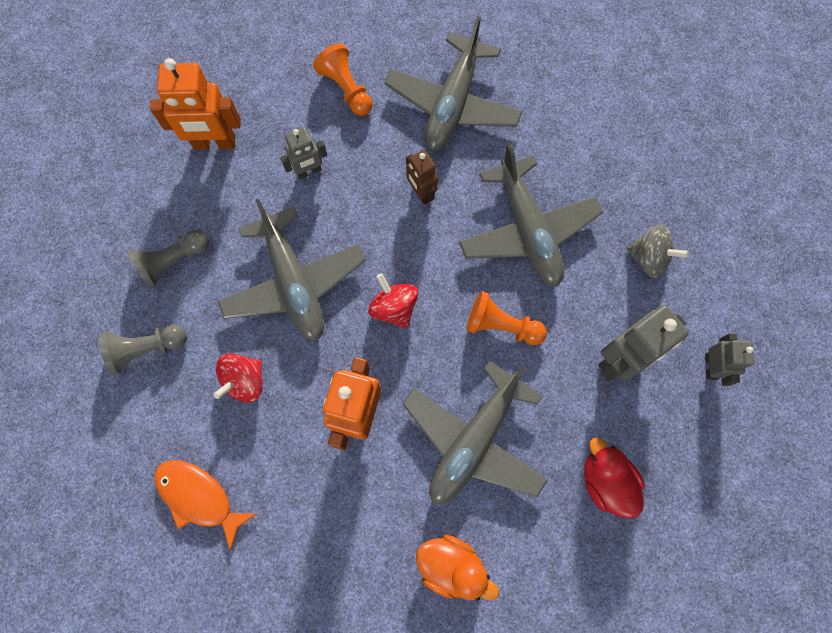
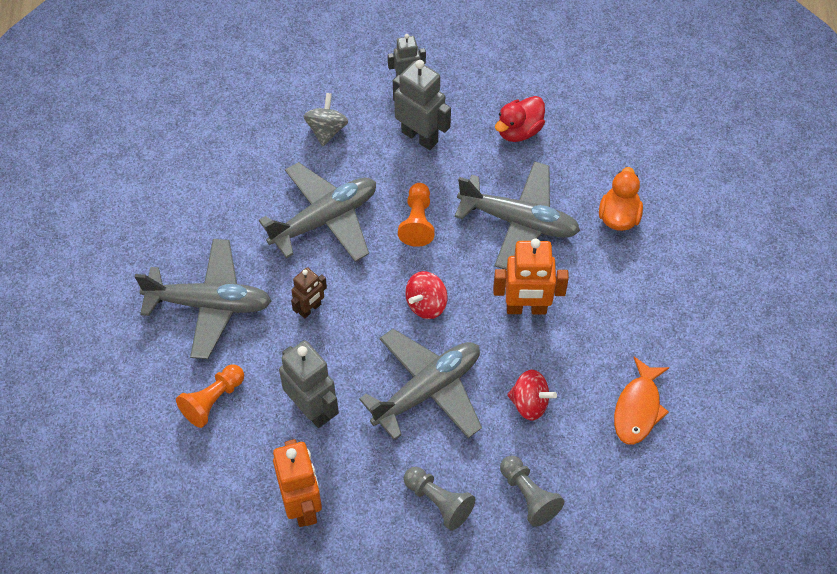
camera: 105 degrees left, 15 degrees down
(309, 171) = (312, 409): grey robot -> grey robot, size x1.70

